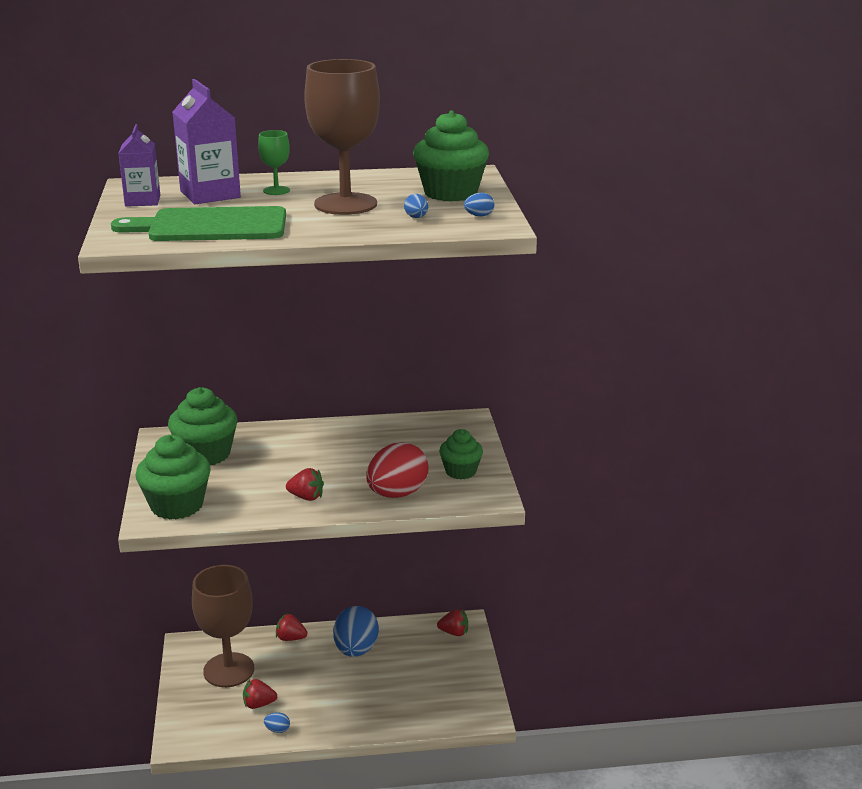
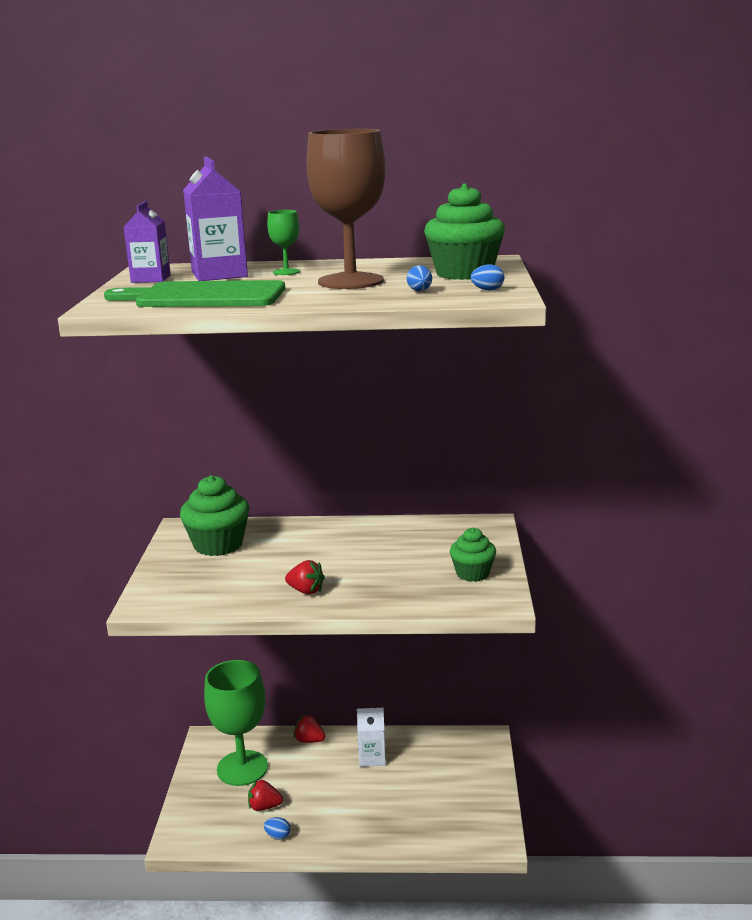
camera: 10 degrees right, 5 degrees down
(177, 505) = (174, 592): green cupcake -> none
(229, 670) = (242, 768): brown goblet -> green goblet
(356, 650) = (372, 757): blue egg -> white carton
(397, 494) = (400, 592): red egg -> none
(454, 632) = (475, 747): red strawberry -> none

